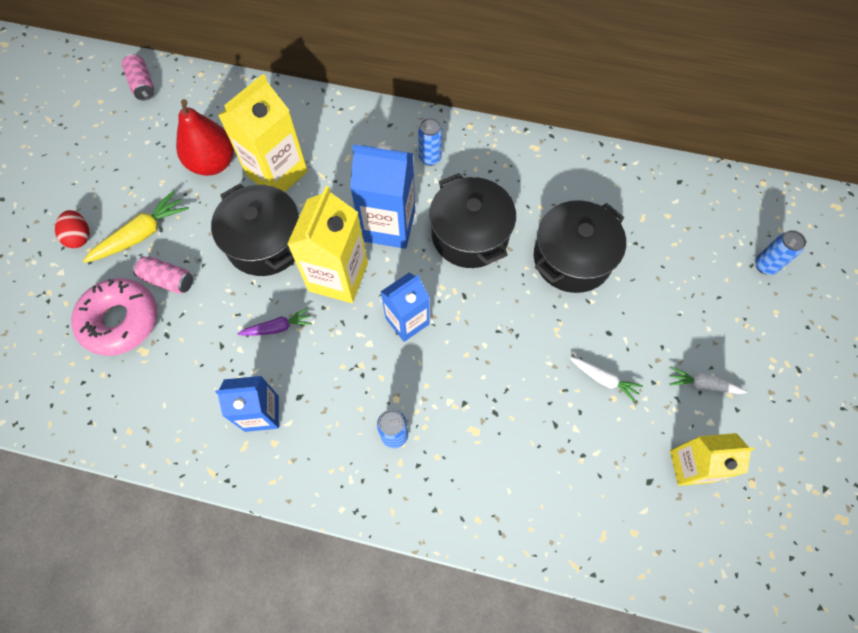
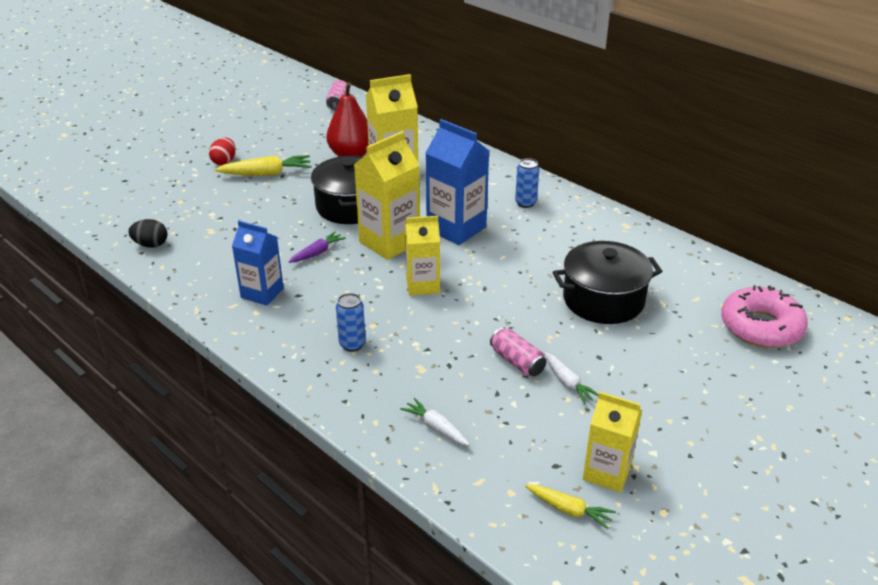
camera: 30 degrees right, 30 degrees down
(92, 405) = (151, 245): none -> black egg
(120, 321) = (211, 210): pink donut -> pink donut (761, 327)
(168, 280) = (262, 202): pink can -> pink can (517, 362)
(277, 327) = (317, 253): purple carrot -> purple carrot turned 60 degrees counterclockwise
(407, 321) = (422, 285): blue carton -> yellow carton
(470, 235) = (521, 256): black pot -> none
(687, 525) = (569, 510): none -> yellow carrot
(703, 384) = (667, 424): white carrot -> white carrot (436, 427)
(765, 265) = (803, 371): blue can -> none

